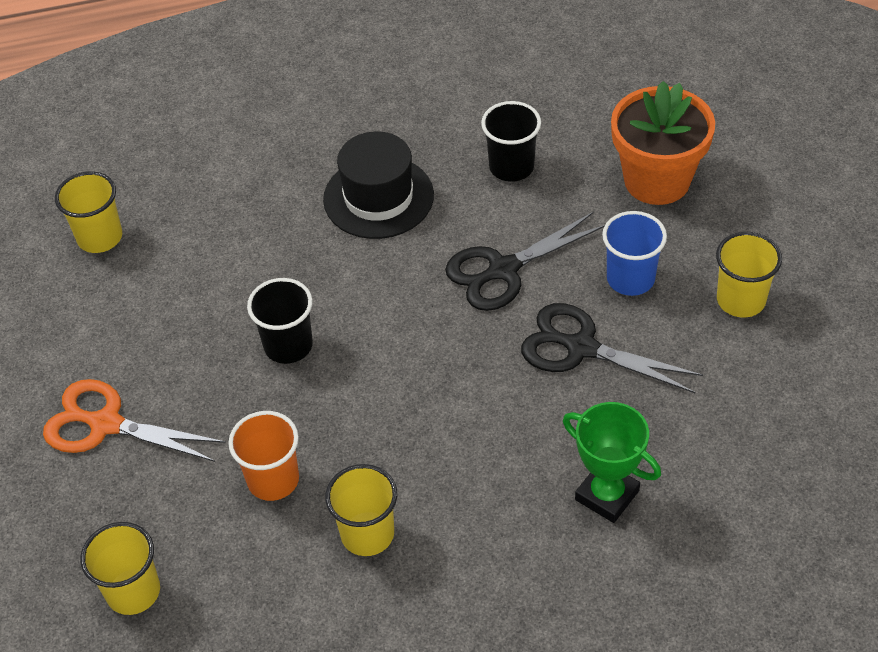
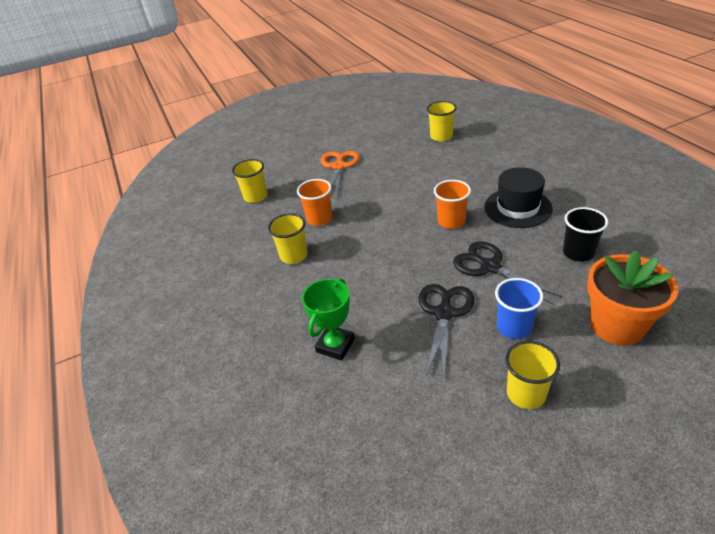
camera: 80 degrees right, 10 degrees down
(288, 346) = (400, 203): black cup -> none
(374, 288) = (451, 221): none -> orange cup

